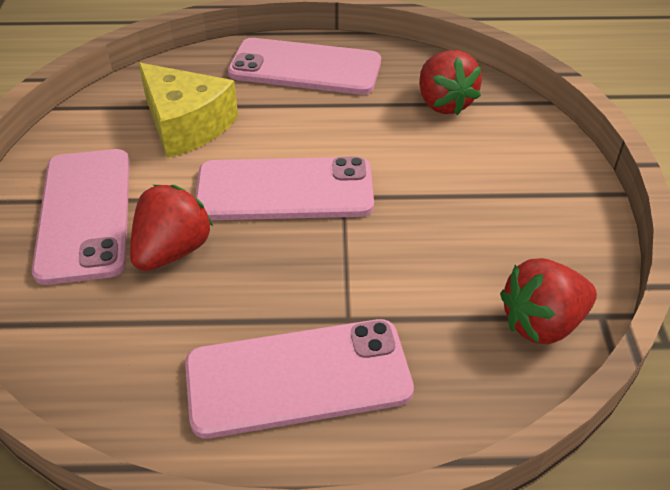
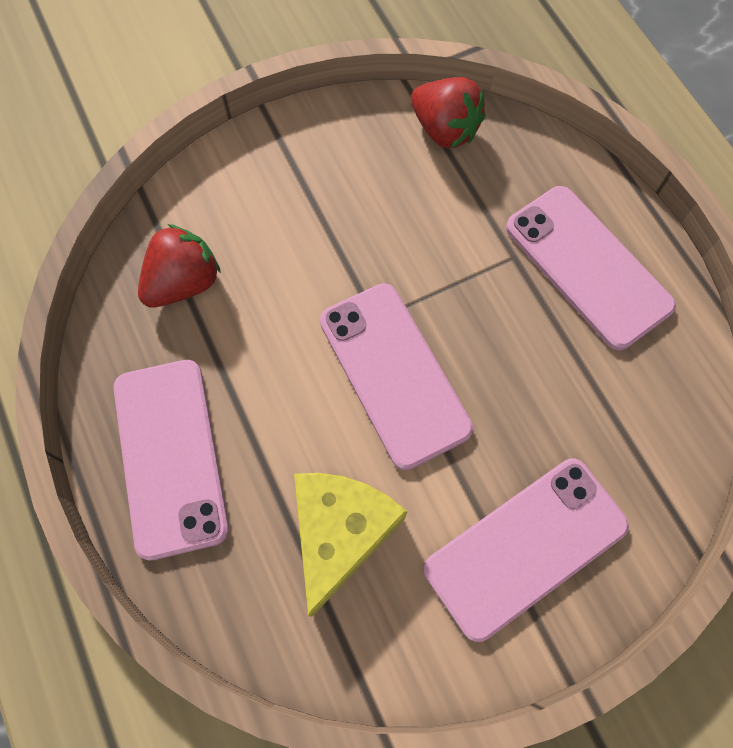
camera: 115 degrees left, 25 degrees up
(172, 251) = (523, 431): red strawberry -> none

